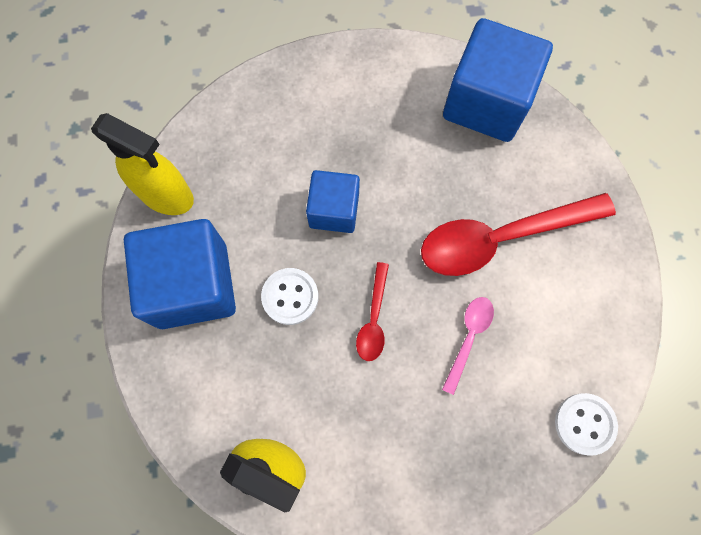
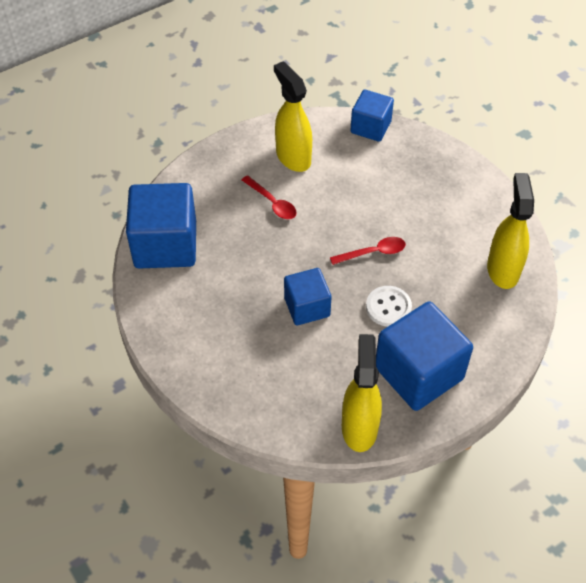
camera: 115 degrees left, 20 degrees down
(469, 337) = (353, 197): pink spoon -> none
(500, 238) = (272, 203): red spoon -> red spoon, size x0.48
(567, 295) = (293, 157): none -> yellow spray bottle
(584, 424) = (370, 127): white button -> blue cube

